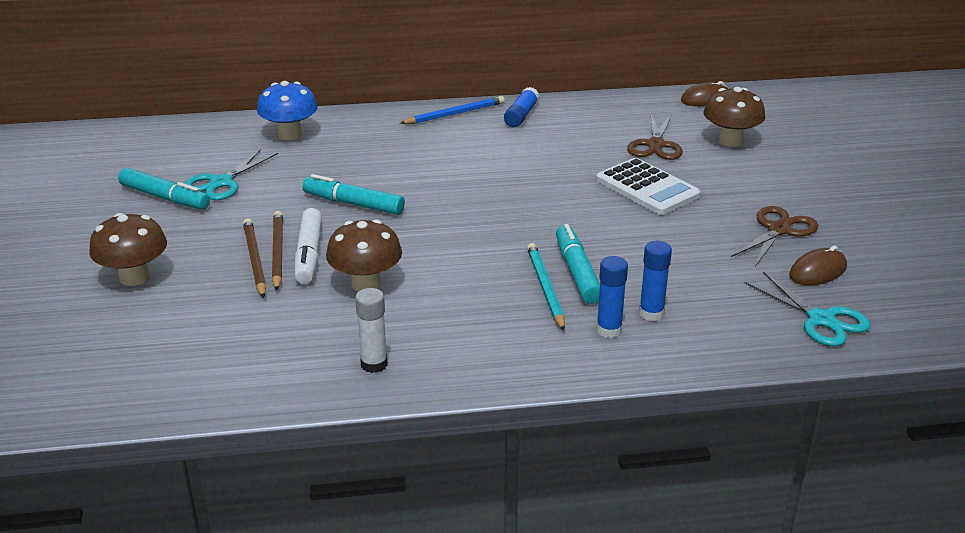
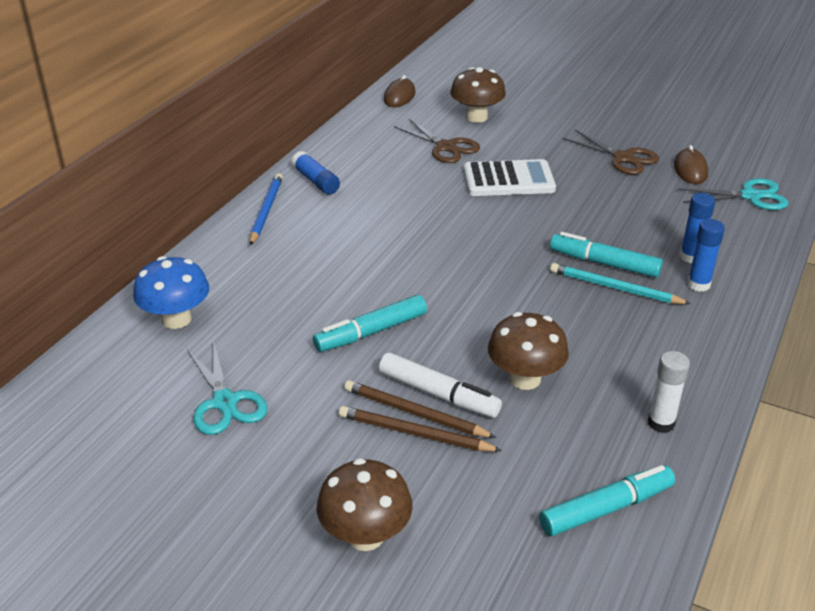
camera: 55 degrees left, 5 degrees up
(165, 198) = (210, 456): turquoise marker -> turquoise marker (606, 508)
(779, 230) = (623, 158): brown scissors -> brown scissors turned 150 degrees clockwise

